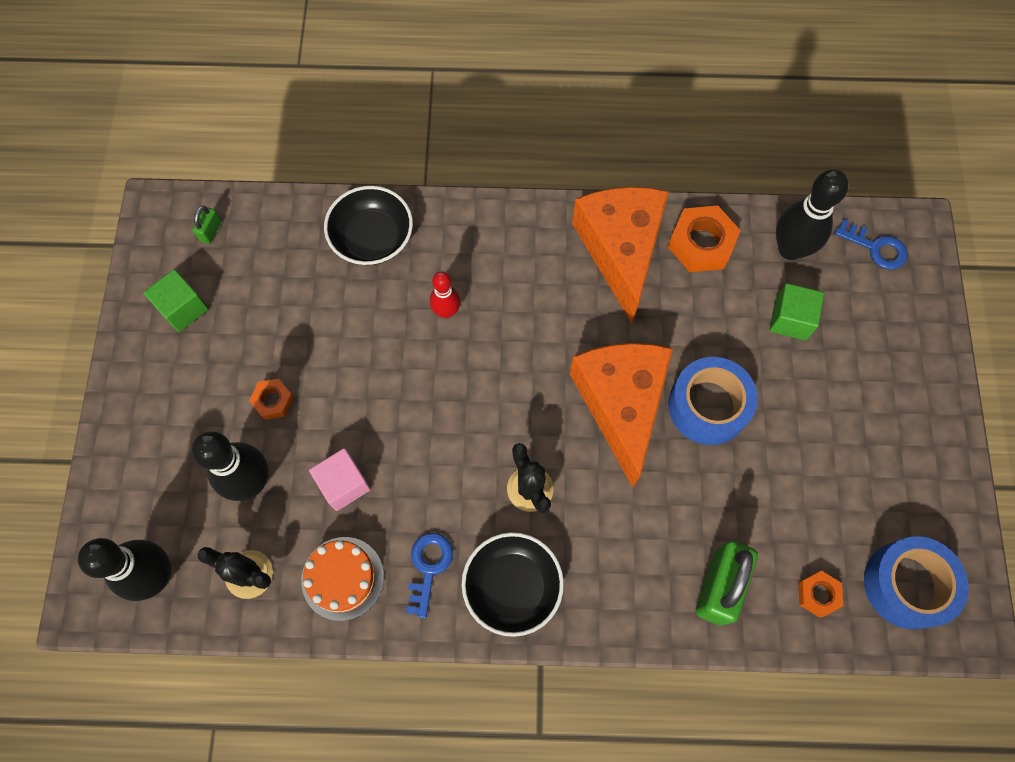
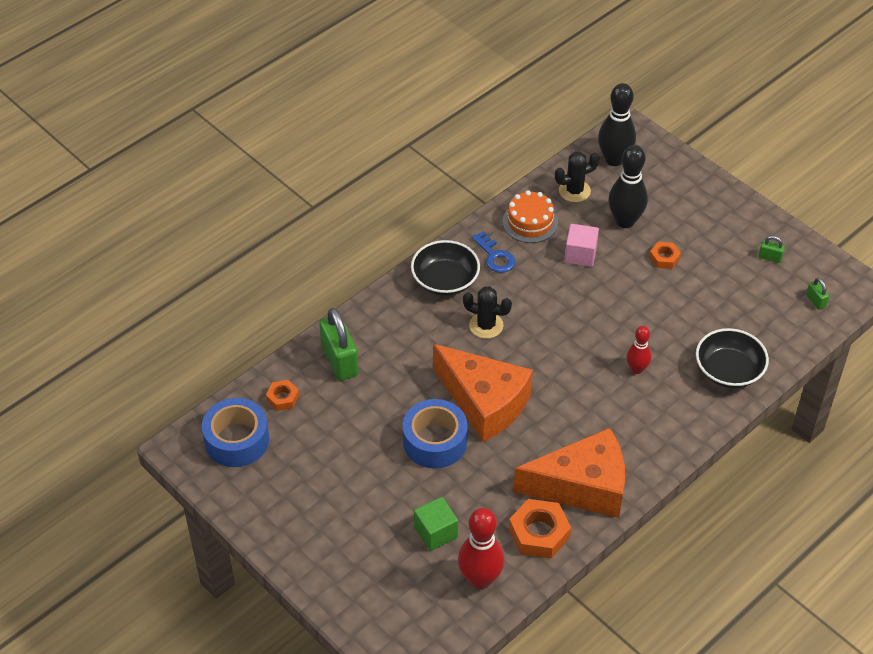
camera: 135 degrees right, 20 degrees down
(183, 308) = (770, 257): green cube -> green padlock
(621, 250) = (582, 486): orange cheese -> orange cheese turned 45 degrees counterclockwise
(790, 249) = (480, 579): black bowling pin -> red bowling pin
(875, 247) = (425, 629): blue key -> none

